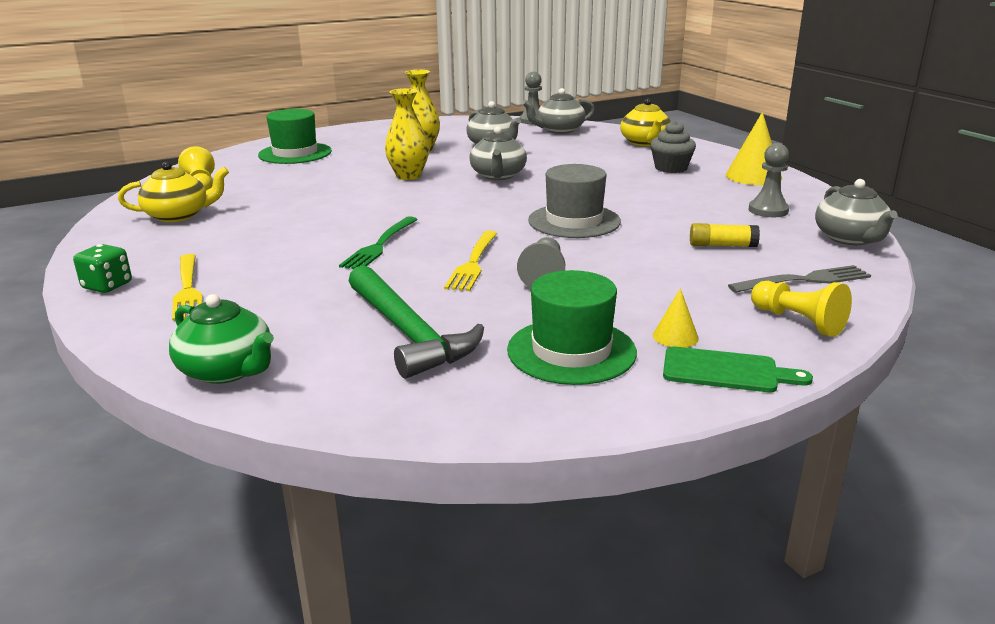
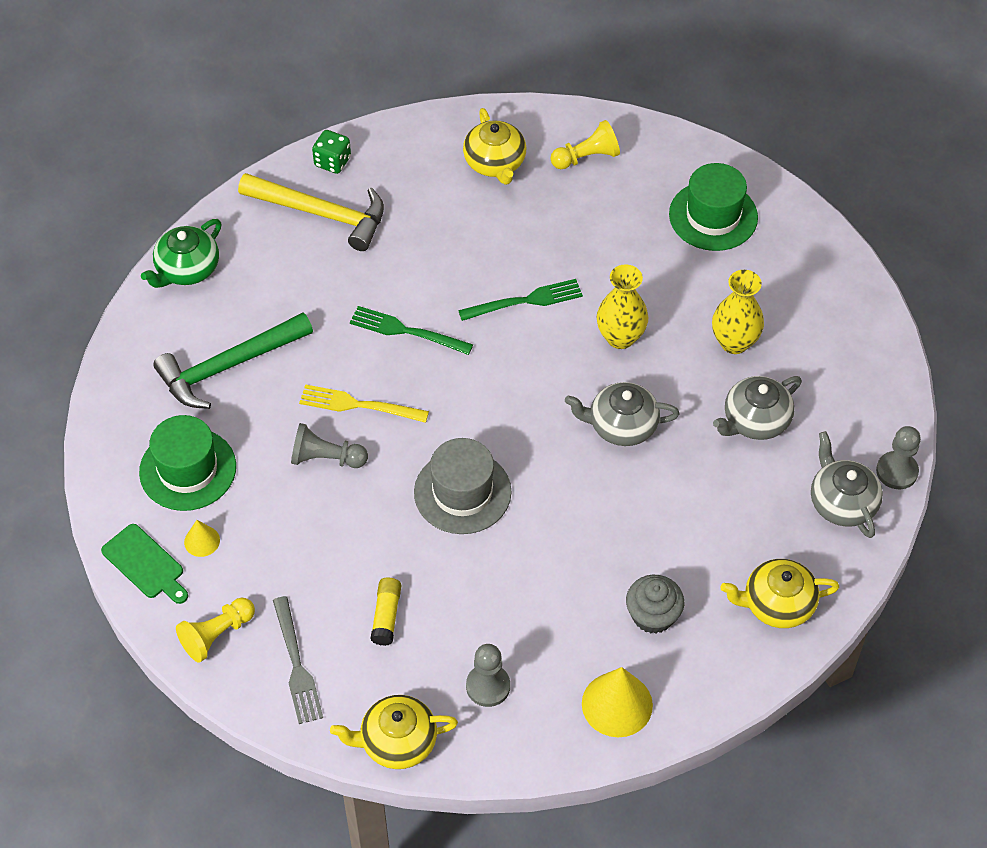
camera: 90 degrees right, 30 degrees up
(188, 289) = (322, 214): yellow fork -> yellow hammer
(358, 203) = (525, 301): none -> green fork
(726, 371) = (145, 564): green cutting board -> green cutting board turned 60 degrees counterclockwise
(850, 238) = (397, 742): grey teapot -> yellow teapot

